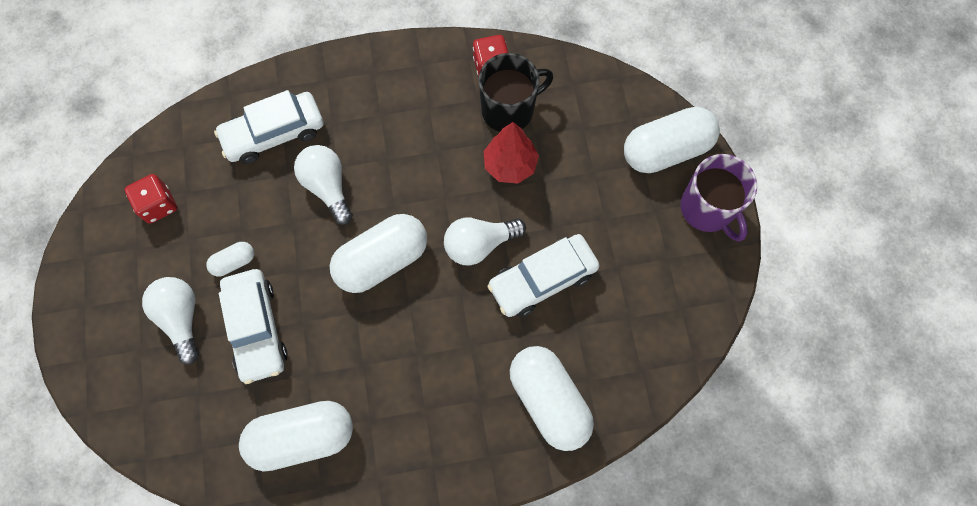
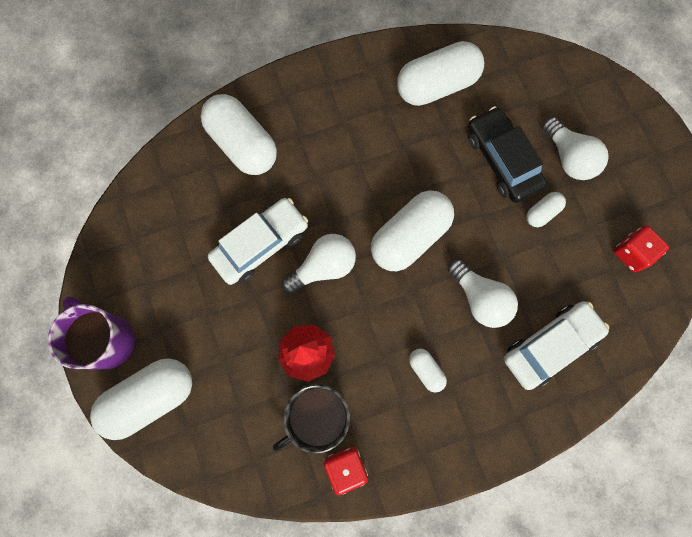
camera: 170 degrees right, 5 degrees up
(256, 328) = (502, 160): white car -> black car
(399, 132) = (426, 370): none -> white capsule

